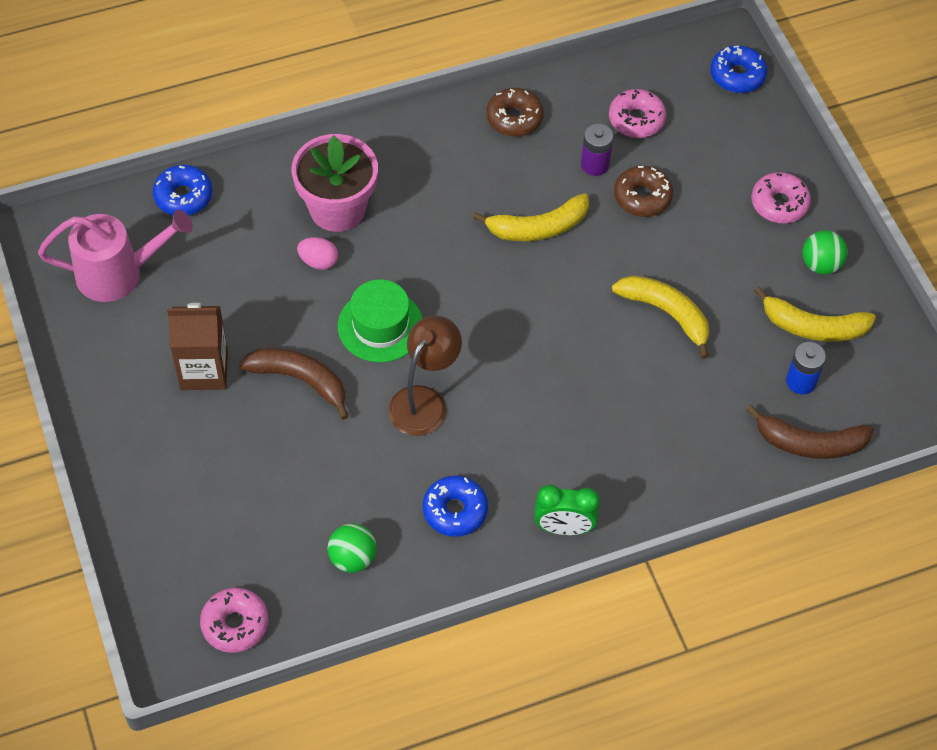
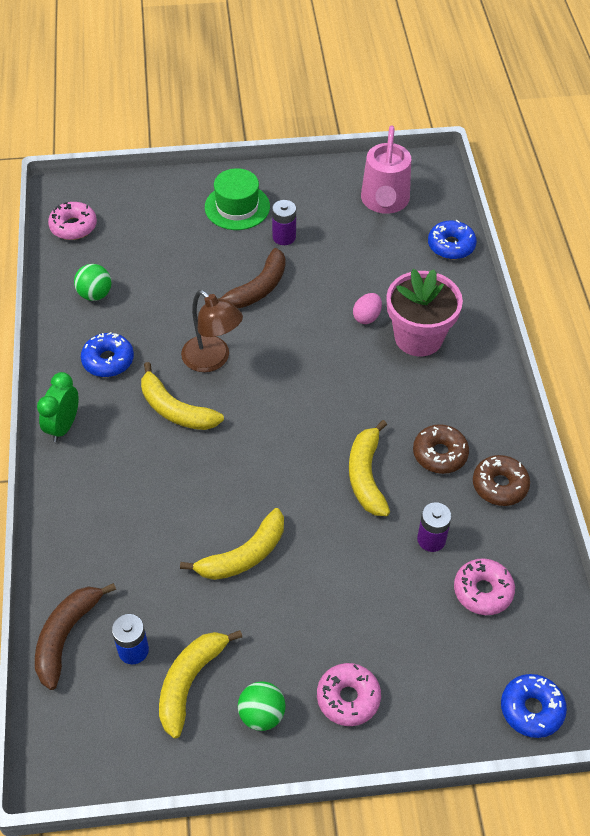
camera: 105 degrees right, 5 degrees down
(204, 370) = (284, 237): brown carton -> purple battery
(380, 326) = (293, 345): green hat -> green hat (237, 207)
(506, 420) = (175, 409): none -> yellow banana
(642, 197) = (383, 570): brown donut -> brown donut (440, 454)

